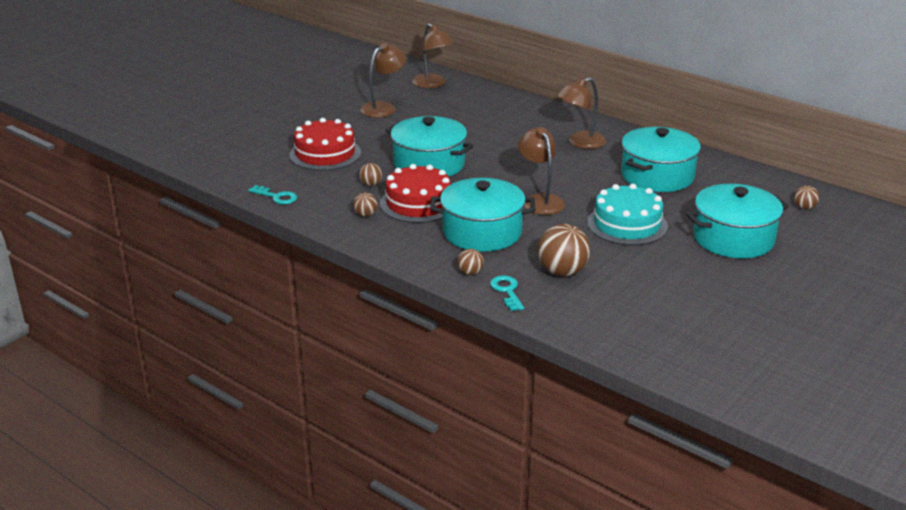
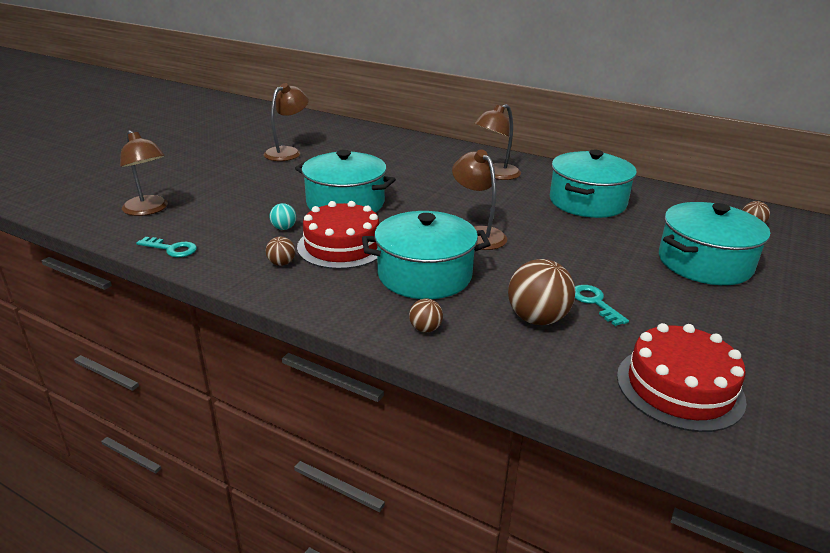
camera: 10 degrees left, 0 degrees up
(325, 154) = (228, 198): red cake -> red cake (679, 387)
(371, 184) = (284, 228): brown ball -> turquoise ball
(432, 84) = (333, 130): brown lamp -> brown lamp (149, 210)
(507, 291) = (480, 351): turquoise key -> turquoise key (595, 302)
(627, 224) = (583, 254): turquoise cake -> none

